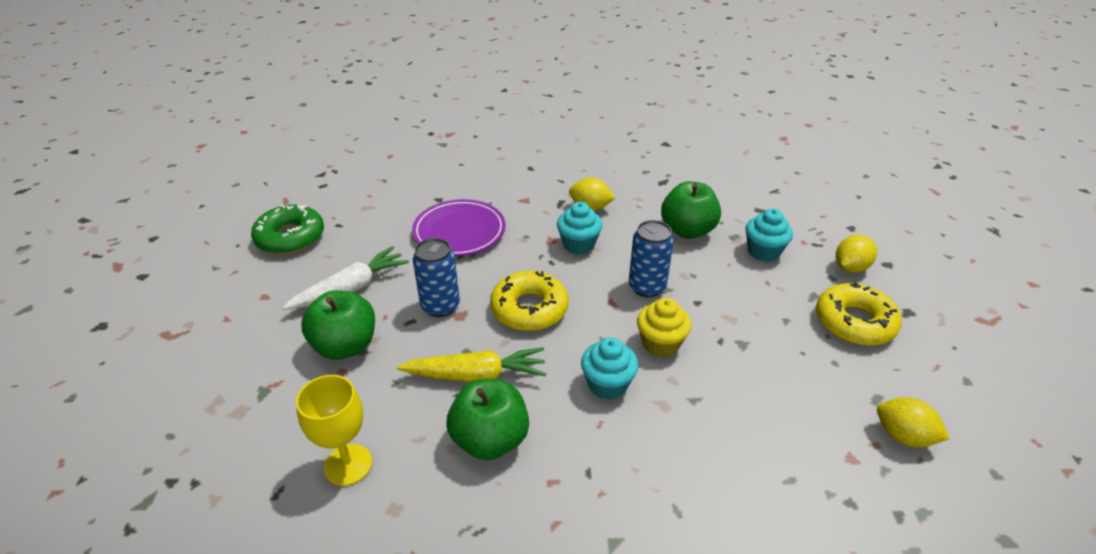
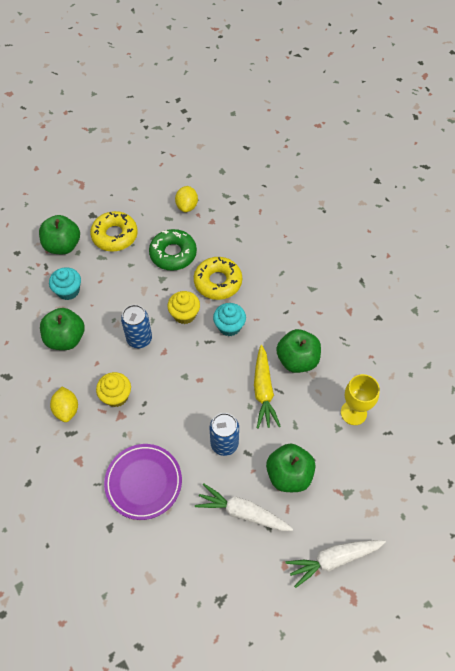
camera: 120 degrees left, 20 degrees up
(218, 338) = (334, 559): none -> white carrot
(290, 237) = (218, 607): green donut -> green donut (173, 254)
(475, 375) = (263, 390): yellow carrot -> yellow carrot turned 150 degrees counterclockwise
(529, 309) = (196, 392): yellow donut -> yellow donut (218, 282)
(578, 244) = (116, 396): turquoise cupcake -> yellow cupcake
(850, 267) = (63, 245): yellow lemon -> green apple

